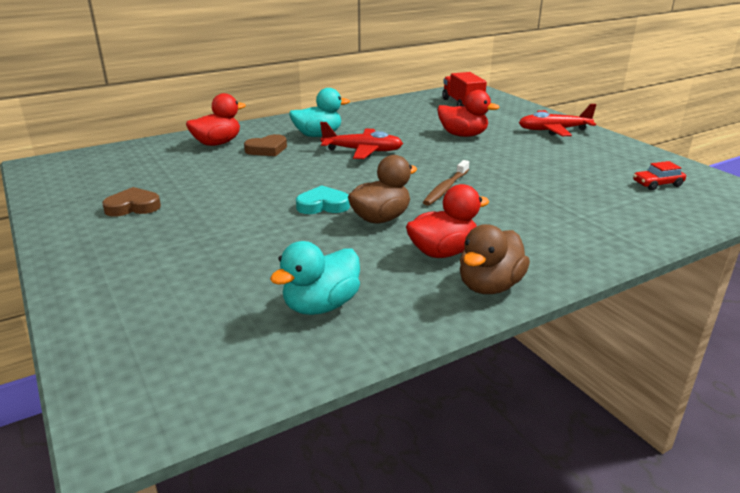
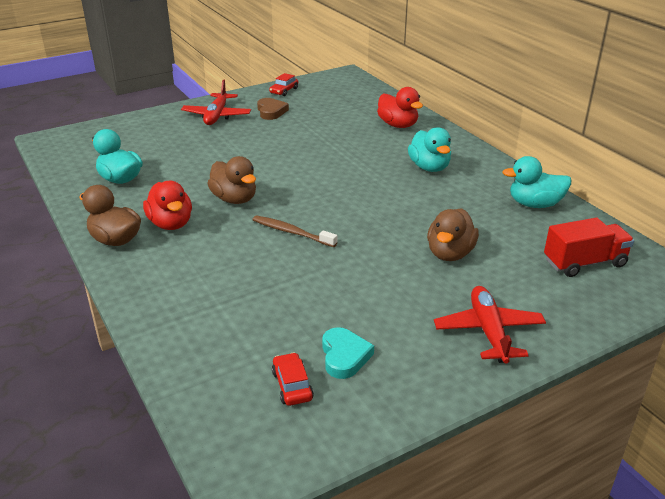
camera: 90 degrees right, 5 degrees up
(62, 200) = (284, 91): none -> red car
(267, 149) = (386, 146): brown heart -> none
(323, 205) = (263, 175): turquoise heart -> turquoise heart (344, 356)
(362, 151) = (387, 191): red plane -> red plane (217, 116)
(385, 109) = (534, 204): none -> turquoise duck
(463, 135) = (450, 253): red duck -> brown duck

